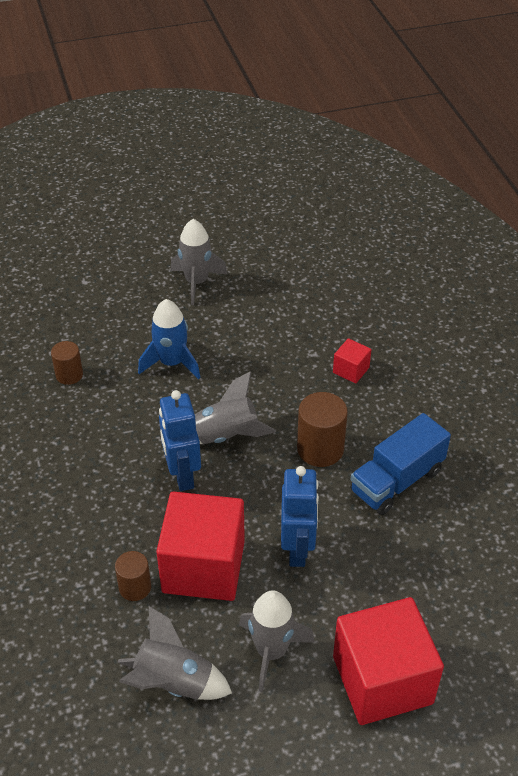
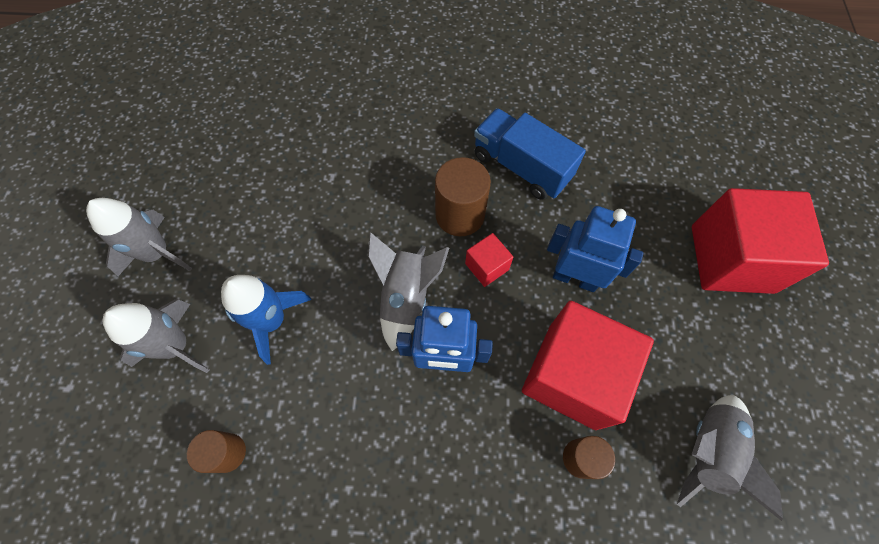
camera: 70 degrees left, 20 degrees up
(271, 651) = (686, 342): grey rocket -> grey rocket (176, 346)
(351, 370) = (370, 152): red cube -> red cube (487, 266)
(396, 481) = (521, 167): blue truck -> blue truck turned 150 degrees clockwise

